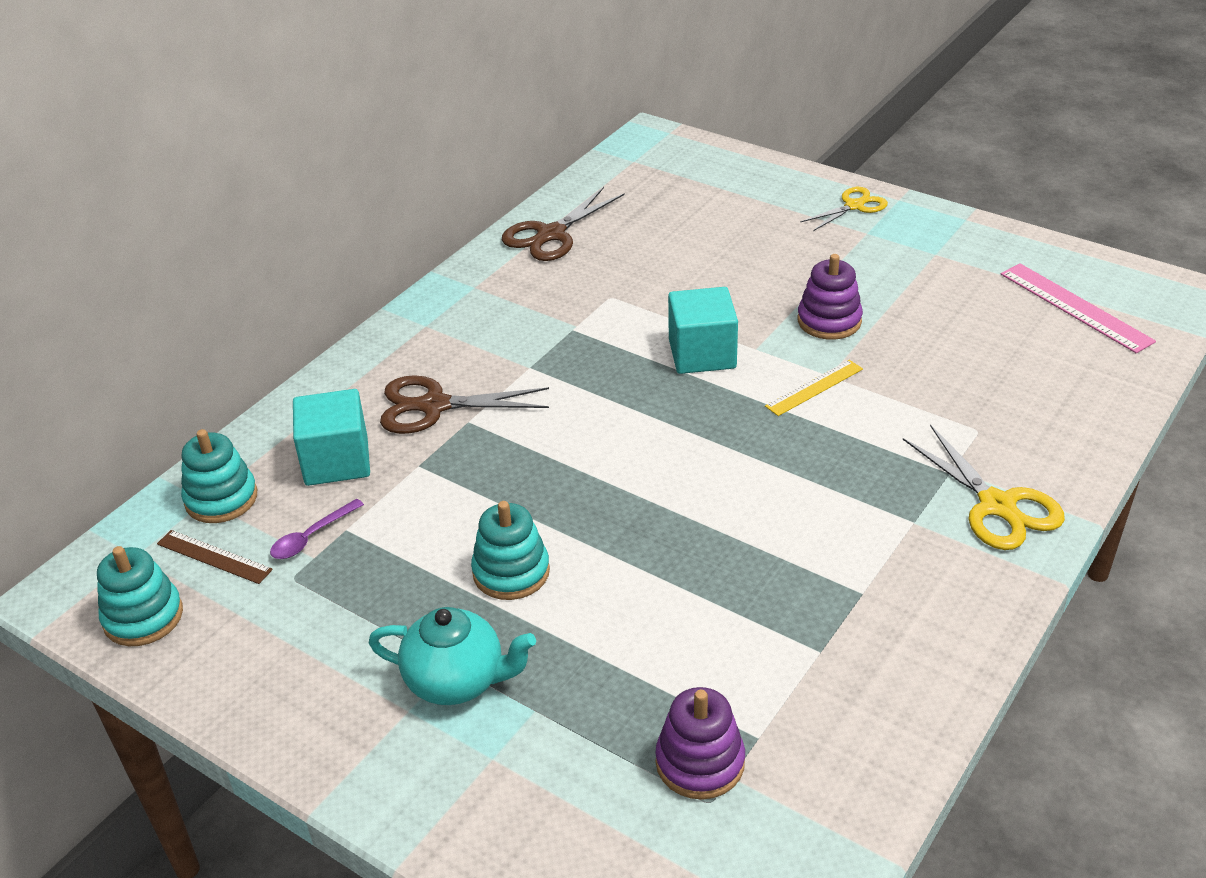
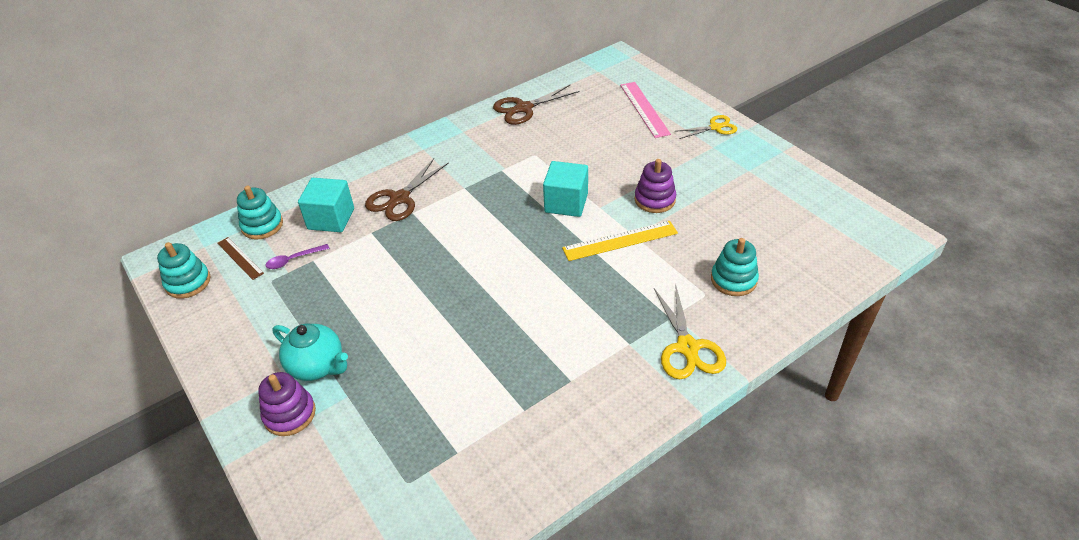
camera: 20 degrees right, 5 degrees up
(434, 406) = (399, 199): brown scissors -> brown scissors turned 75 degrees counterclockwise
(511, 572) = (382, 310): turquoise stacking toy -> turquoise stacking toy (733, 280)
(700, 762) = (416, 457): purple stacking toy -> purple stacking toy (289, 414)
(814, 387) = (620, 241): yellow ruler -> yellow ruler, size x1.57
(1075, 307) = (819, 227): pink ruler -> pink ruler (644, 109)

